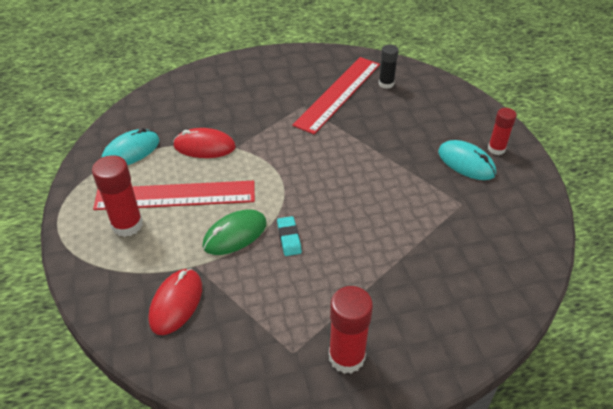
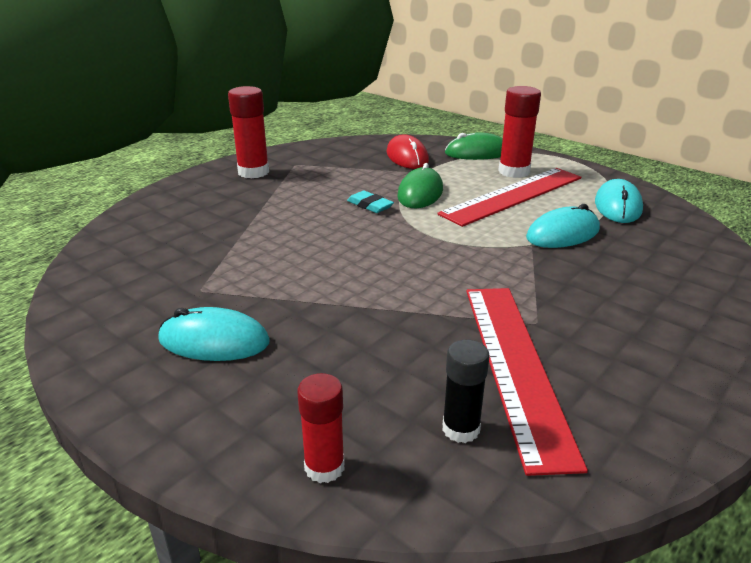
camera: 145 degrees right, 15 degrees down
(107, 273) = (477, 153): none -> green mouse
(204, 146) = (563, 234): red mouse -> turquoise mouse
(496, 149) = (167, 384): red glue stick -> red glue stick (324, 467)

